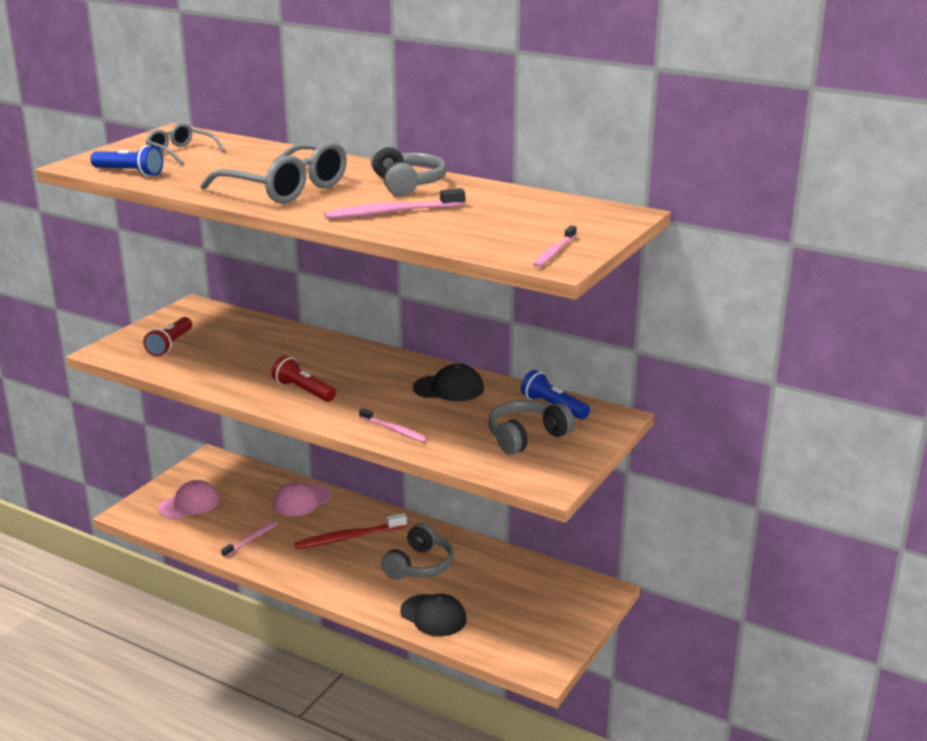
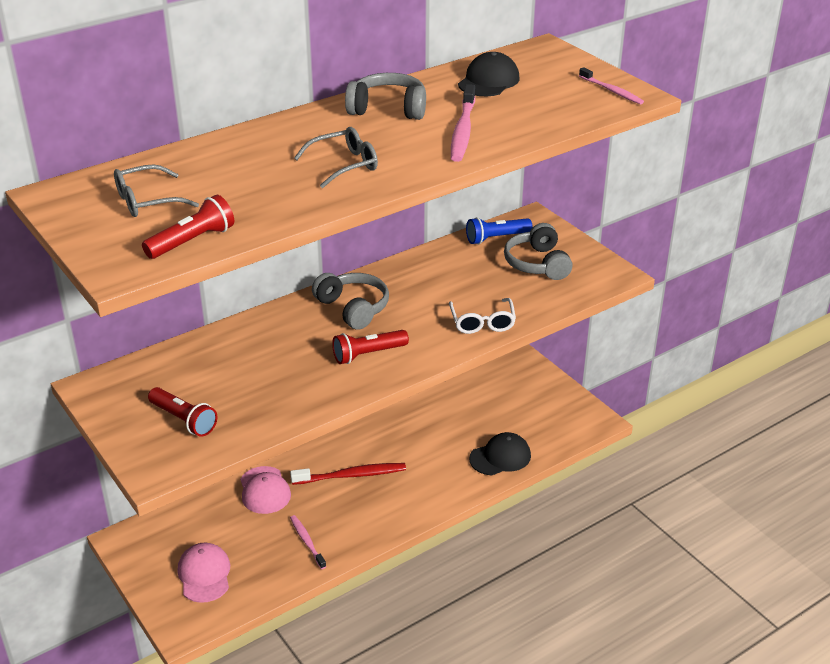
camera: 65 degrees left, 10 degrees up
(129, 172) = (192, 241): blue flashlight -> red flashlight
(286, 189) = (344, 165): grey glasses -> grey glasses, size x0.56
(348, 537) = (351, 475): red toothbrush -> red toothbrush turned 105 degrees counterclockwise
(394, 430) = (482, 322): pink toothbrush -> white glasses
(419, 565) = (425, 444): grey headphones -> grey headphones (353, 308)
(448, 388) = (426, 277): black cap -> black cap (488, 81)

